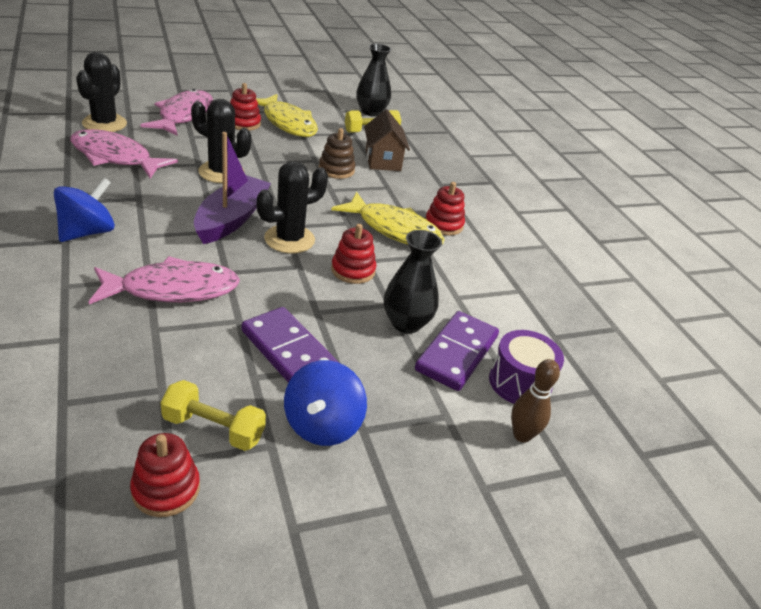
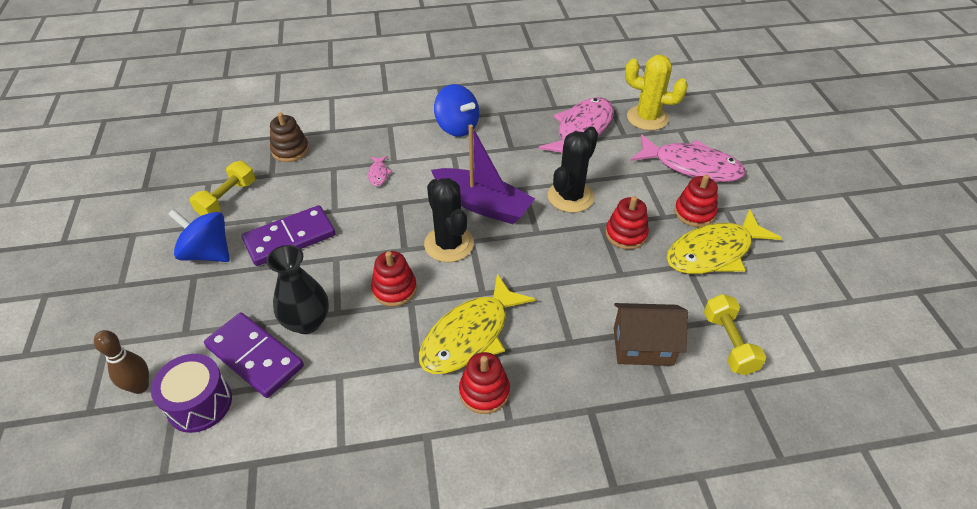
camera: 105 degrees right, 10 degrees up
(104, 123) = (647, 118): black cactus -> yellow cactus
(166, 489) = (189, 181): red stacking toy -> red stacking toy (626, 234)
(173, 289) = (378, 174): pink fish -> pink fish, size x0.41
(336, 170) = (601, 292): brown stacking toy -> brown stacking toy (290, 150)
(371, 112) = (802, 351): black vase -> none

